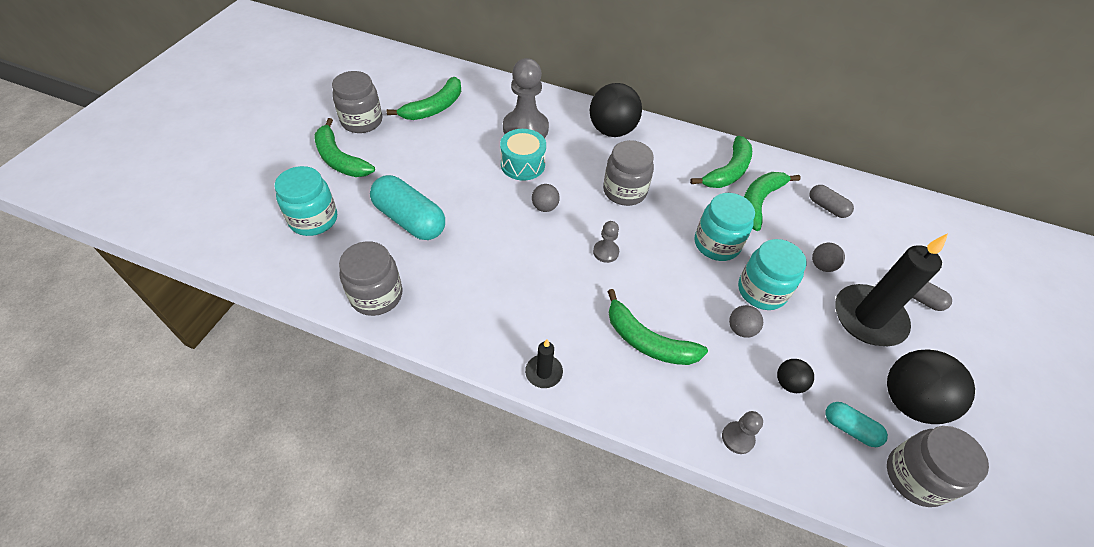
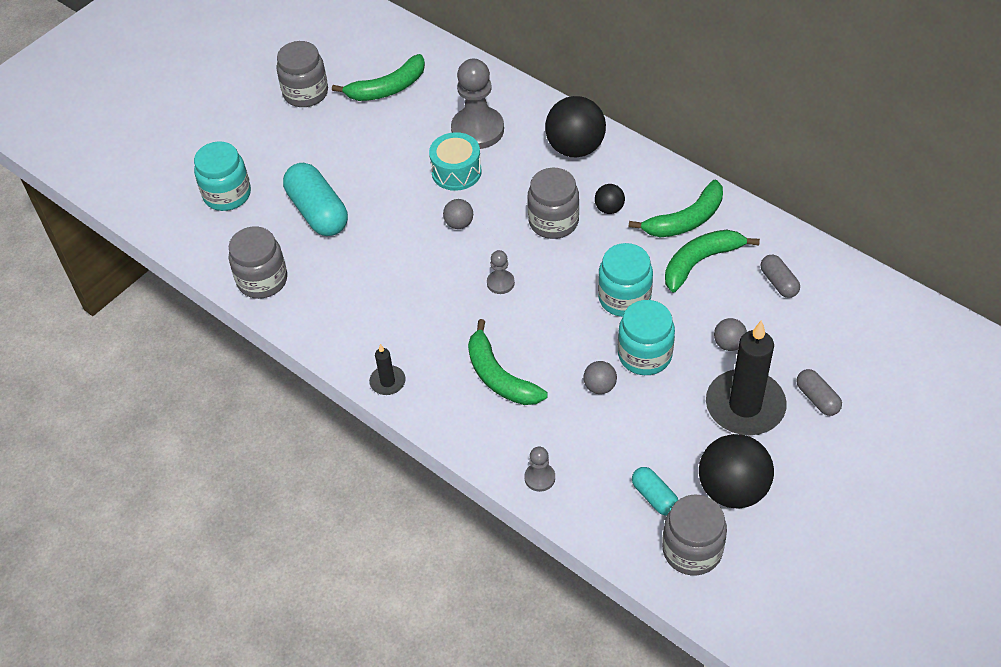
camera: 25 degrees right, 0 degrees up
(339, 159) = (270, 134): green banana -> none
(788, 383) = (618, 445): black ball -> black ball (609, 209)

